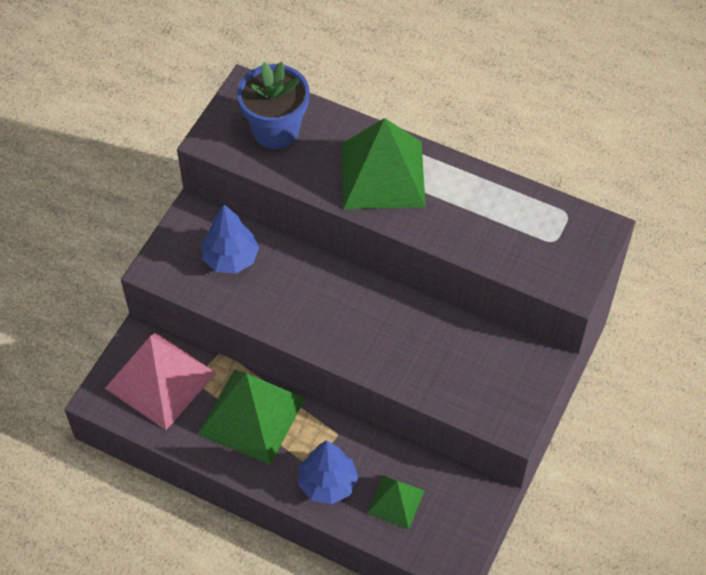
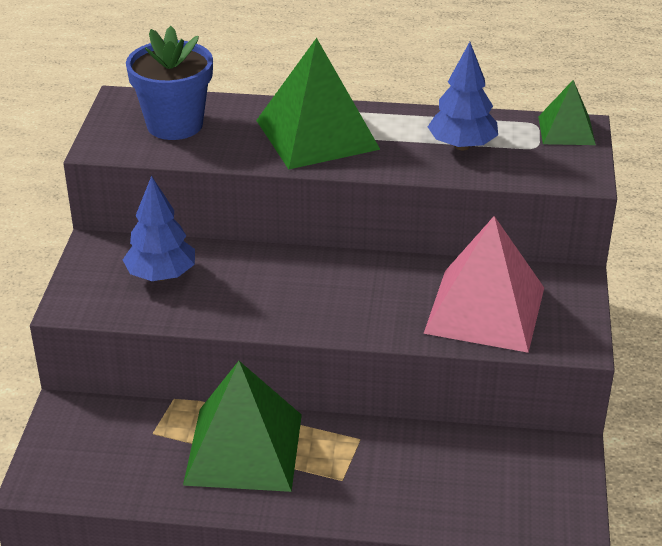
camera: 20 degrees left, 20 degrees down
(160, 380) = (110, 443): pink pyramid -> pink pyramid (485, 310)
(328, 483) = (373, 490): blue tree -> blue tree (462, 146)
(395, 502) = (465, 486): green pyramid -> green pyramid (566, 130)

